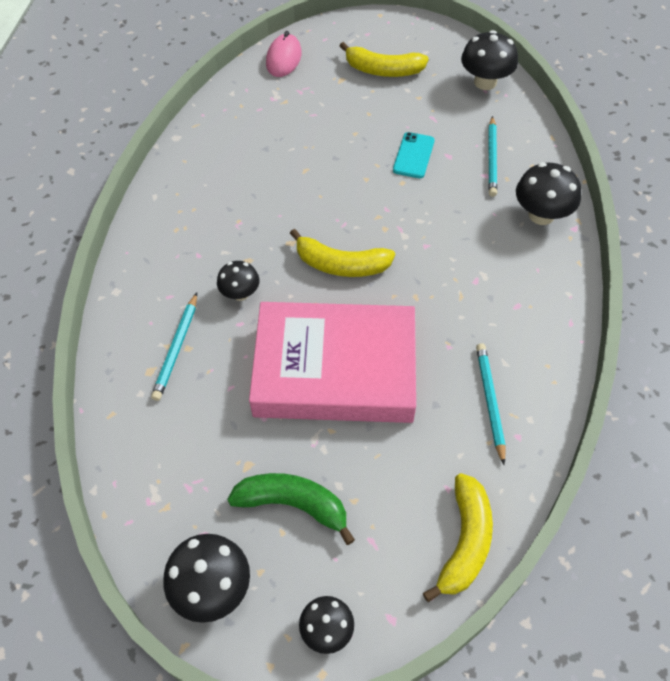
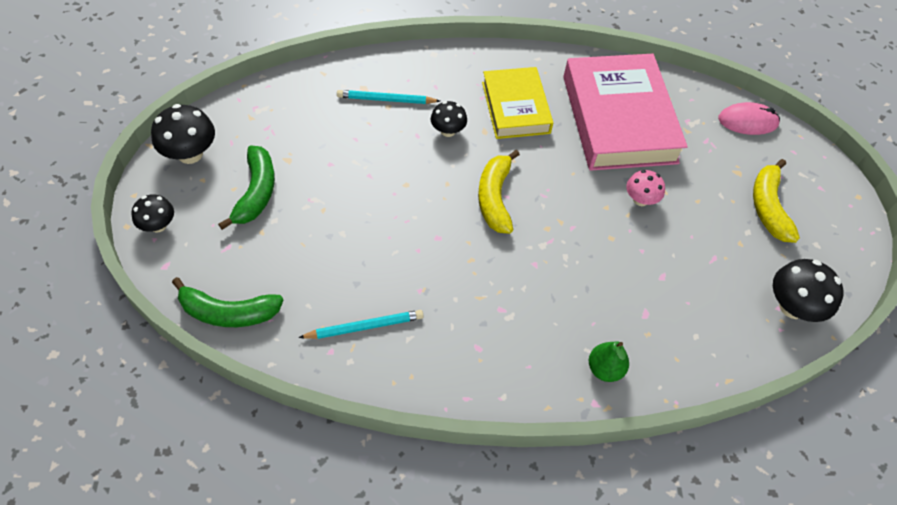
camera: 75 degrees right, 0 degrees up
(221, 227) = (515, 107): none -> yellow book
(335, 369) = (382, 206): pink book -> pink book (619, 119)
(361, 152) = (640, 199): none -> pink mushroom
(413, 155) = (651, 245): turquoise phone -> none
(464, 542) = (228, 312): yellow banana -> green banana
(492, 159) = (672, 318): turquoise pencil -> none
(541, 215) = (605, 369): black mushroom -> green pear

